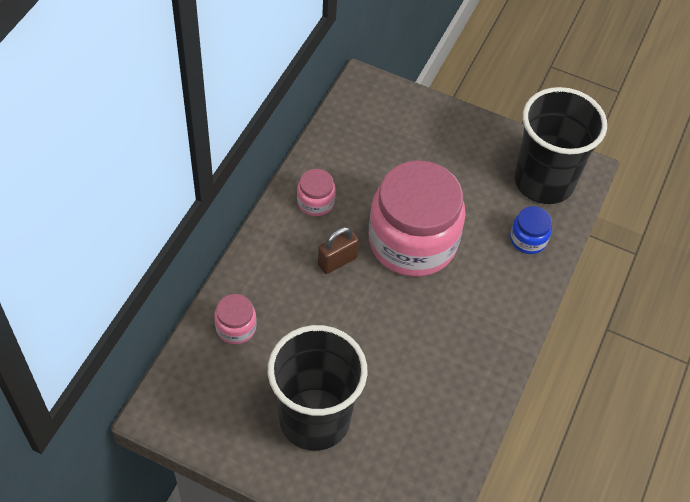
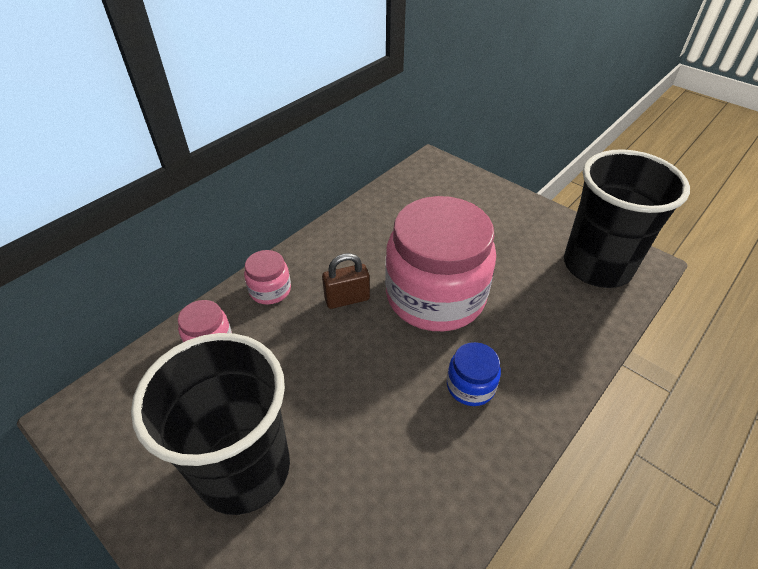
camera: 20 degrees right, 10 degrees down
(315, 202) = (348, 243): pink jar -> pink jar (270, 290)
(528, 239) = (569, 318): blue jar -> blue jar (470, 386)

